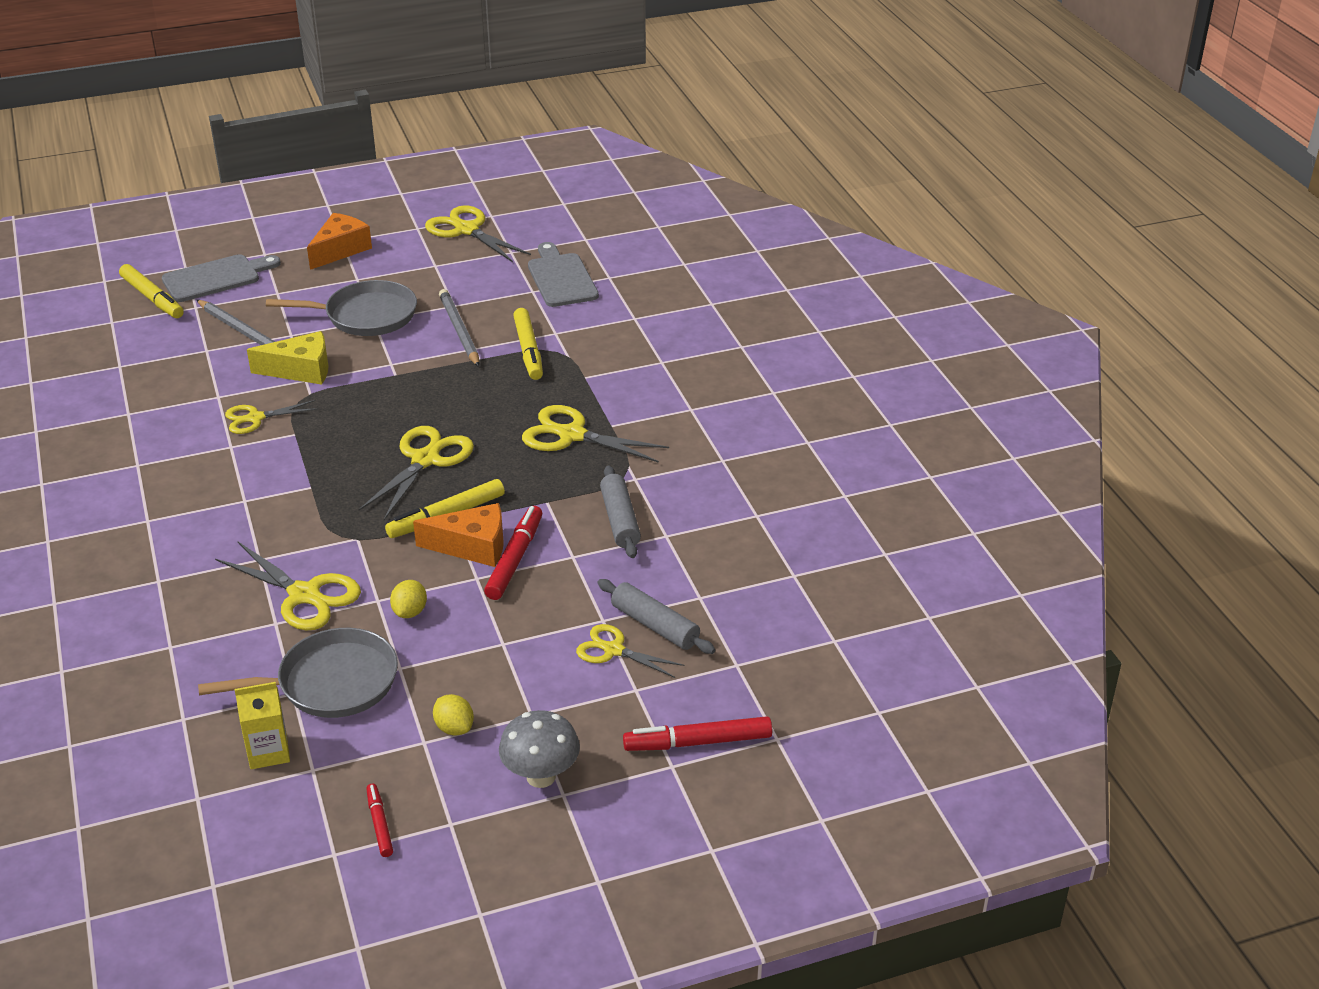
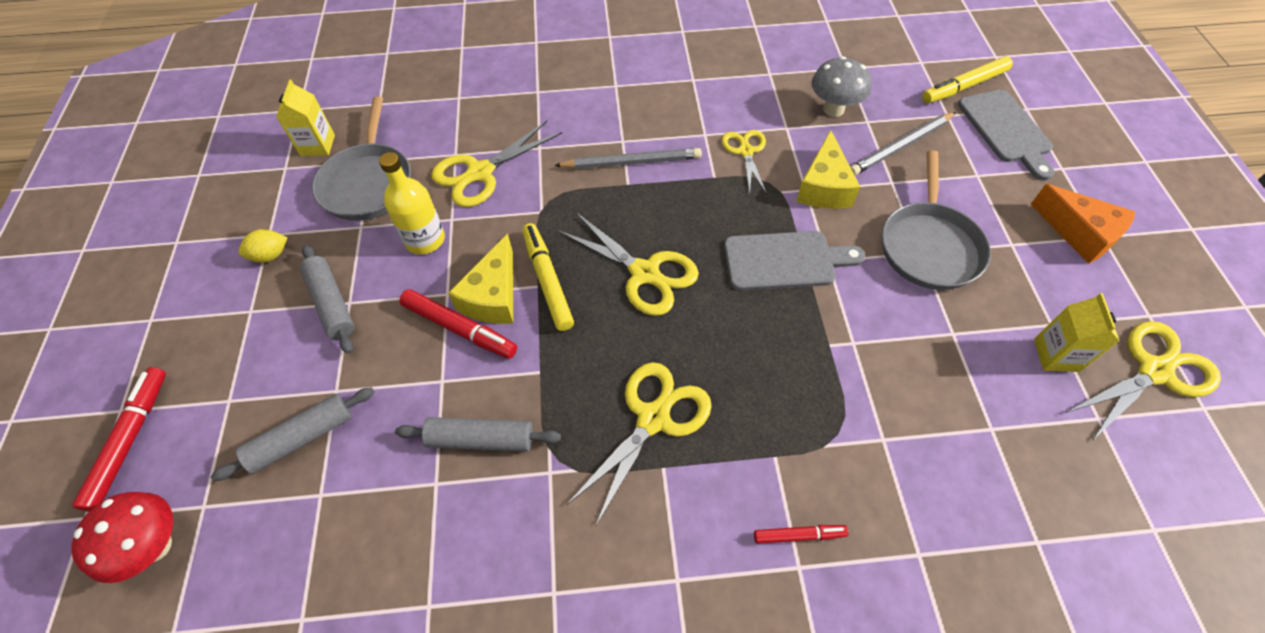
camera: 105 degrees right, 20 degrees up
(380, 824) = (206, 201): red marker -> red marker (799, 535)
(410, 612) = (425, 240): yellow lemon -> yellow bottle
(459, 331) = (893, 332): grey pencil -> grey pencil (631, 162)
(463, 265) = (1056, 355): none -> yellow carton
(472, 546) = (493, 296): orange cheese -> yellow cheese
(507, 656) = (331, 303): none -> grey rolling pin
(528, 350) = (843, 400): yellow marker -> none
(541, 776) = (179, 307): grey mushroom -> grey mushroom (833, 109)
(561, 278) = (1030, 472): grey cutting board -> grey cutting board (785, 261)
(613, 650) = (290, 391): yellow scissors -> none
(779, 679) = (155, 546): none -> red mushroom

